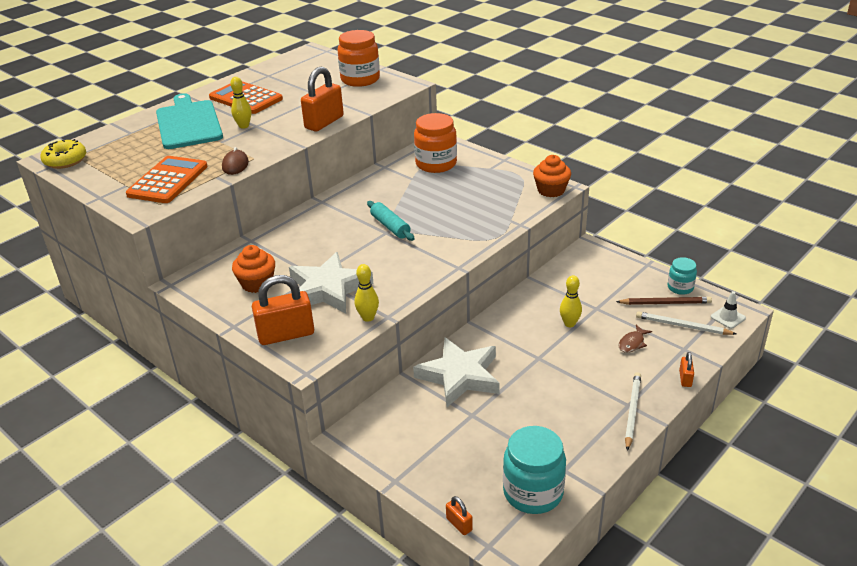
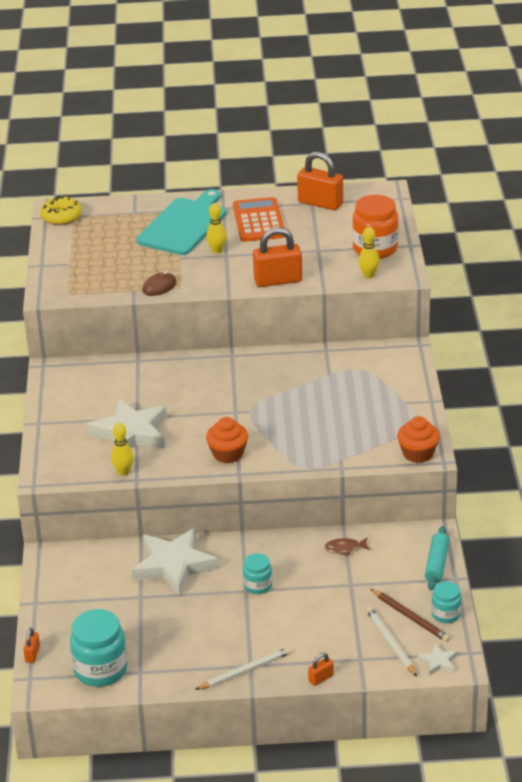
camera: 45 degrees right, 0 degrees up
(168, 181) = (99, 275): orange calculator -> none
(257, 283) = (94, 399): orange cupcake -> orange cupcake (228, 454)
(286, 335) = (59, 450): orange padlock -> orange padlock (320, 203)
(390, 226) = (246, 409): turquoise rolling pin -> turquoise rolling pin (436, 564)
(436, 164) = (369, 371): orange jar -> none
(541, 349) = (258, 585): none -> turquoise jar
(569, 324) = (310, 582): yellow bowling pin -> yellow bowling pin (368, 275)
(632, 343) = (329, 628): brown fish -> brown fish (344, 548)
(728, 317) = (438, 662): white traffic cone -> white star

